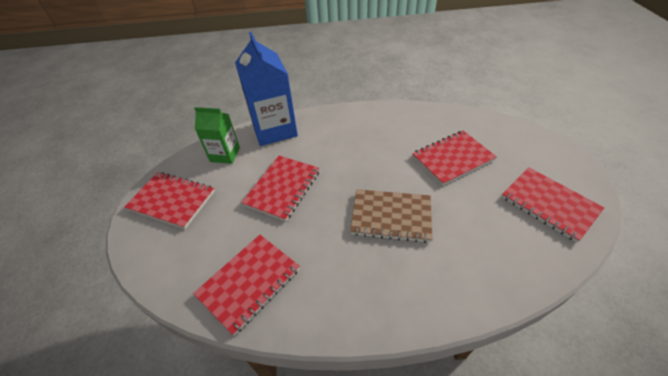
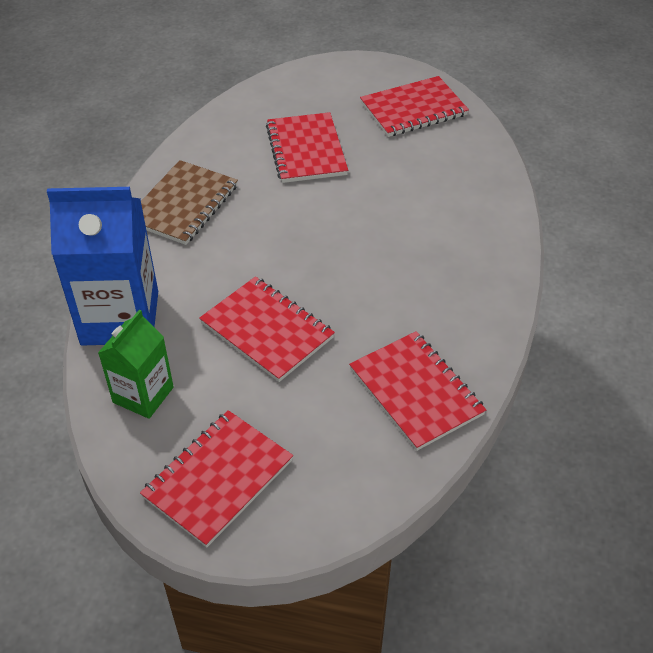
camera: 75 degrees left, 0 degrees up
(391, 216) = (372, 234): brown notebook -> brown notebook (183, 204)

